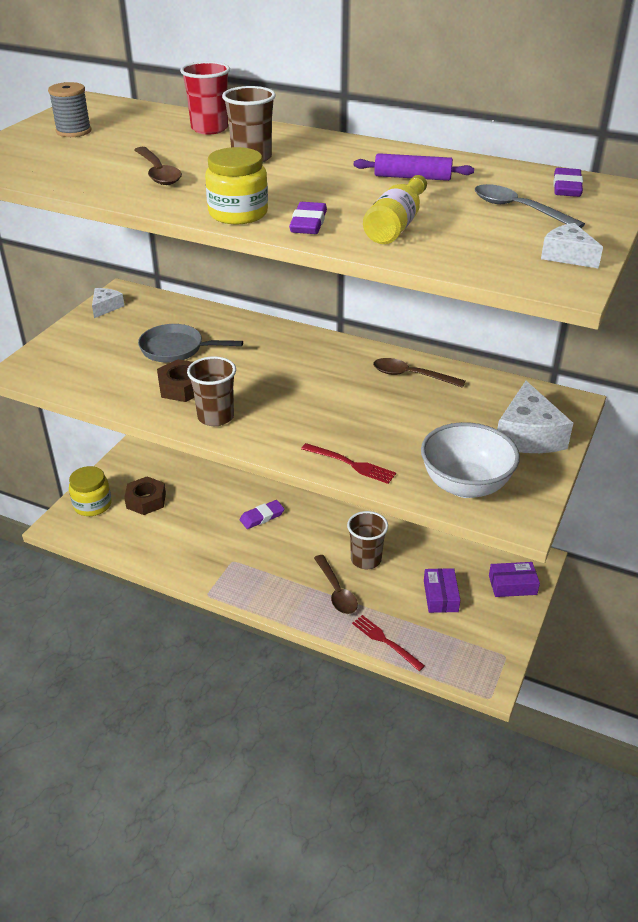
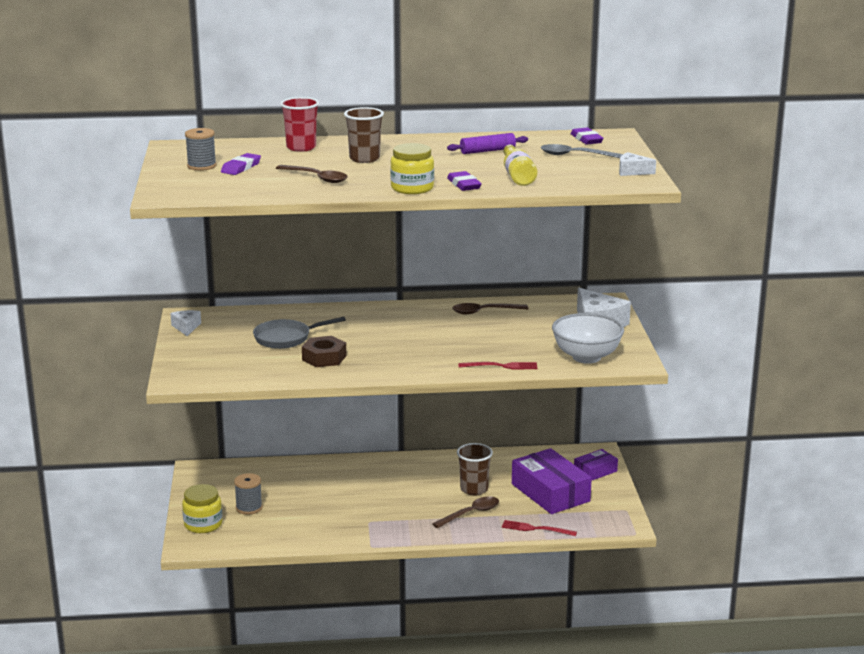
camera: 30 degrees left, 15 degrees down
(146, 500) = (249, 508): brown nut -> grey spool
(215, 417) = (373, 367): brown cup -> none
(262, 517) = (362, 489): purple eraser -> purple eraser (241, 167)
(336, 591) = (471, 513): brown spoon -> brown spoon turned 75 degrees counterclockwise
(440, 596) = (550, 492): purple box -> purple box, size x1.87

